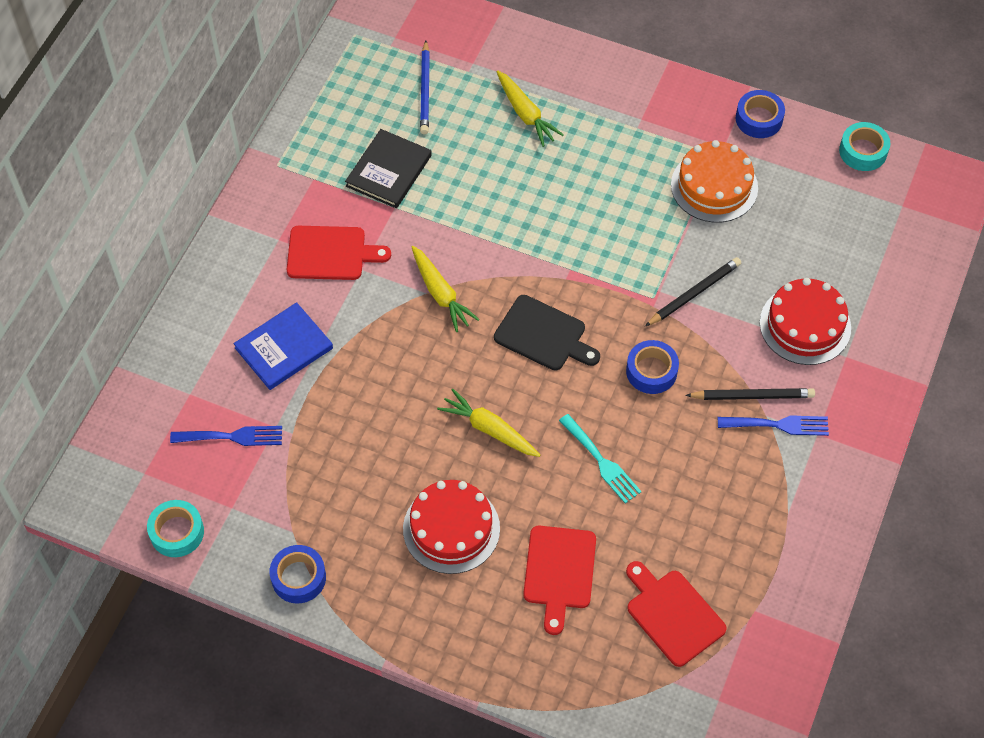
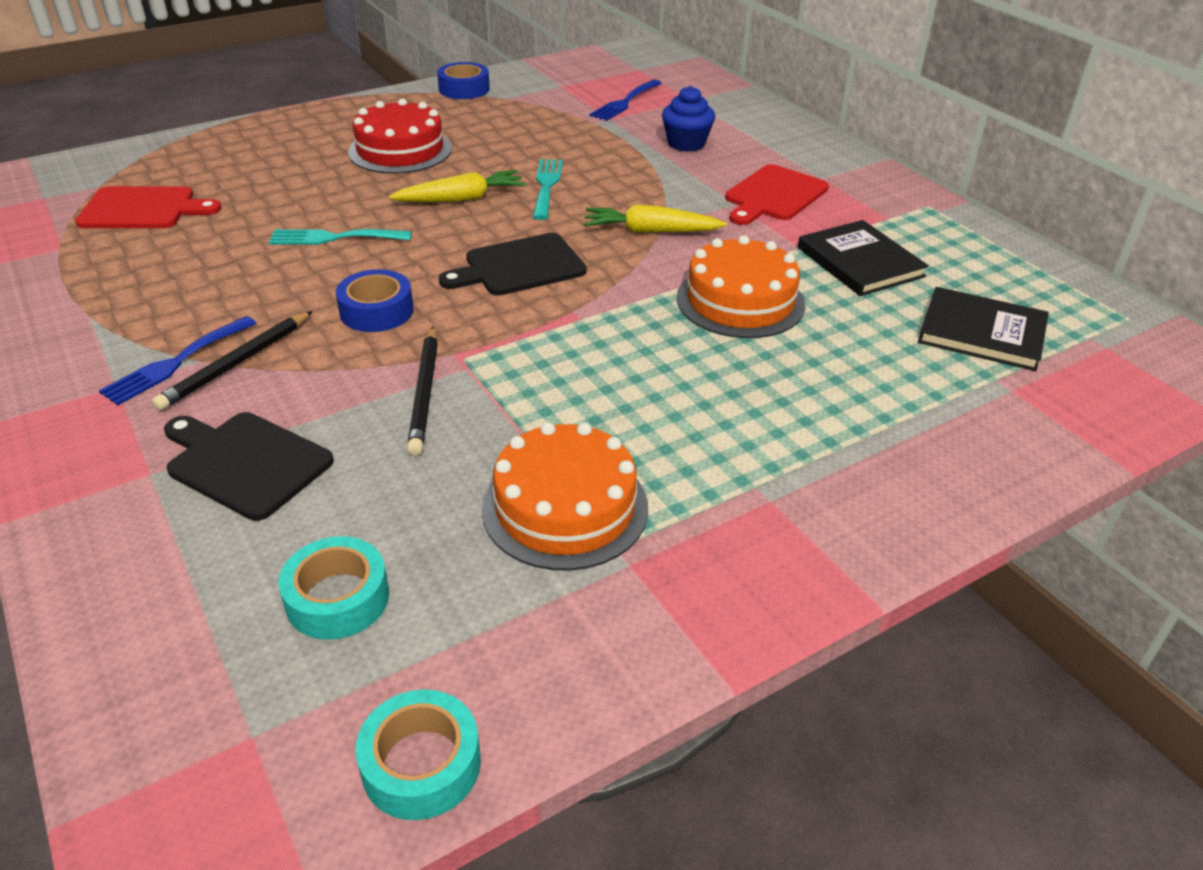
camera: 125 degrees right, 20 degrees down
(177, 532) = (570, 66): turquoise tape -> turquoise tape (337, 598)
(284, 348) = (686, 143): blue book -> blue cupcake
(425, 90) = (981, 333): blue pencil -> black book
(427, 392) = (546, 186): none -> turquoise fork
(485, 207) = (740, 301): none -> orange cake
(525, 114) = (873, 394): yellow carrot -> none
(559, 572) = (278, 177): red cutting board -> none
(759, 119) = (643, 648): blue tape -> none
(805, 325) = (245, 463): red cake -> black cutting board

